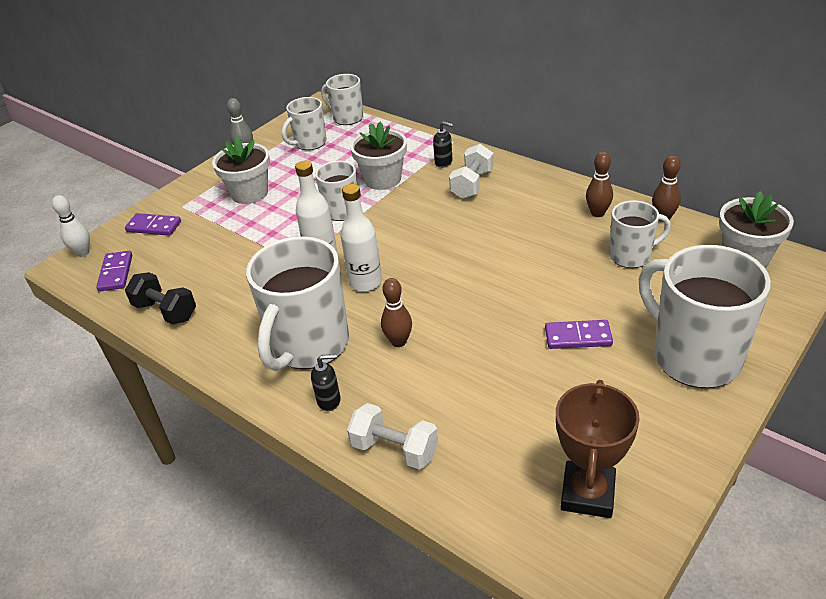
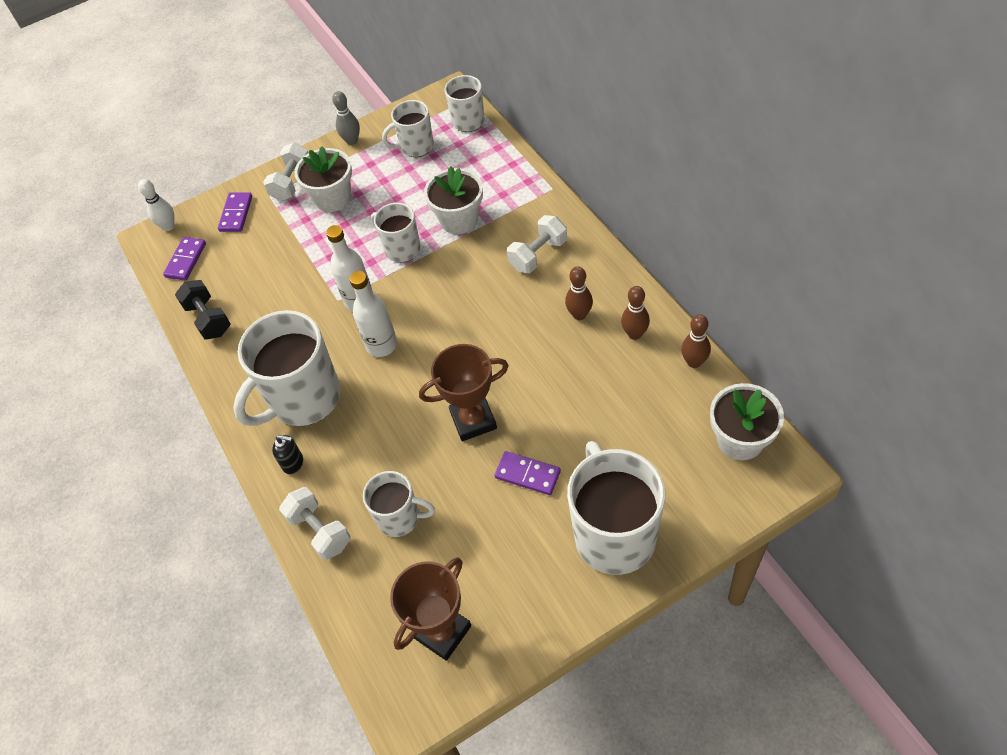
camera: 25 degrees right, 15 degrees up
(154, 226) = (236, 214): purple domino -> purple domino turned 60 degrees clockwise
(201, 192) = (292, 182): none -> white dumbbell
(398, 341) = (376, 422): brown bowling pin -> brown bowling pin (579, 315)
(444, 162) = (527, 215): black soap dispenser -> none
(495, 312) = (473, 420): none -> brown trophy
(631, 256) = (633, 399): white mug -> white mug (400, 517)

